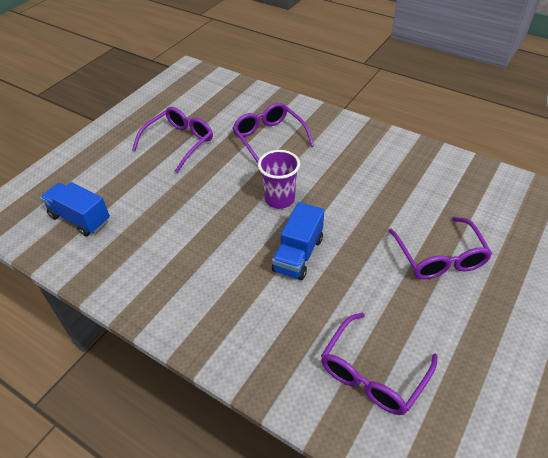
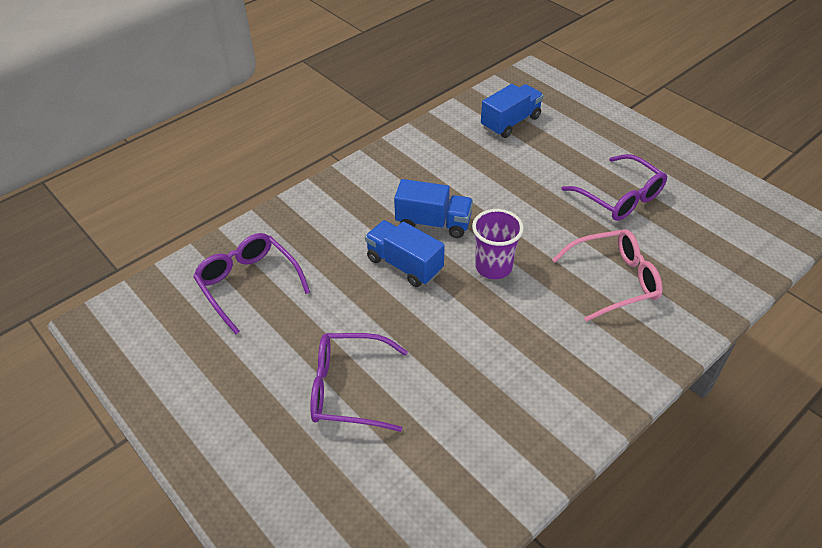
camera: 105 degrees right, 0 degrees up
(239, 246) = (433, 223): none -> blue truck
(269, 138) = (614, 280): purple glasses -> pink glasses

